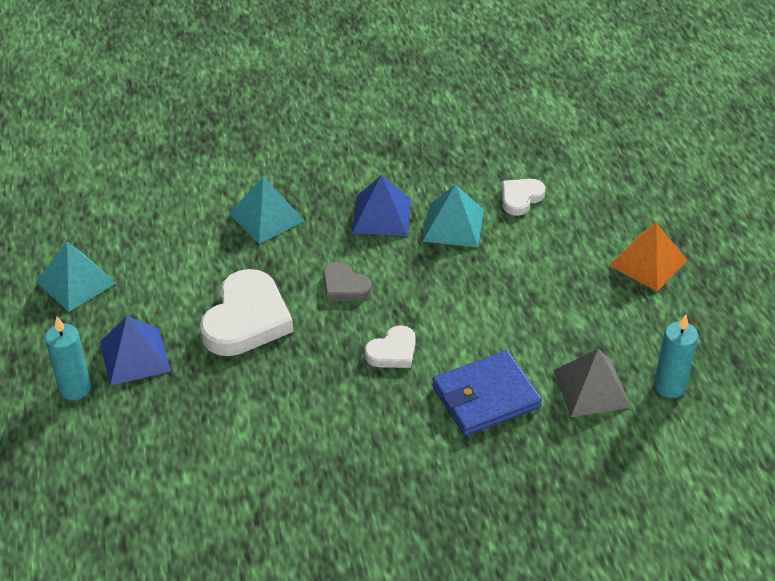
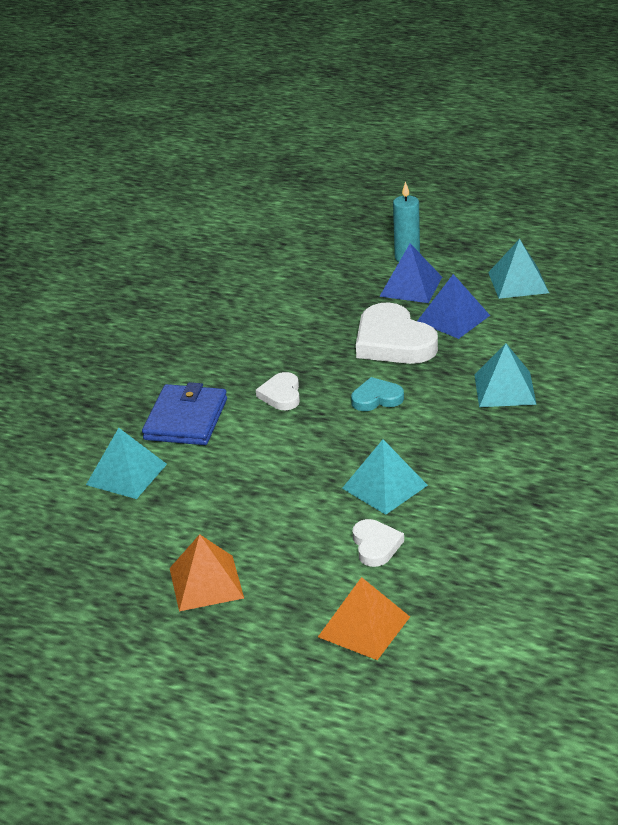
camera: 130 degrees right, 10 degrees down
(344, 286) = (376, 398): grey heart -> turquoise heart
(381, 215) = (441, 451): blue pyramid -> blue pyramid (453, 318)
(591, 388) = (126, 474): grey pyramid -> turquoise pyramid
(599, 166) = (364, 626): none -> orange pyramid
(669, 386) = (75, 516): turquoise candle -> none

